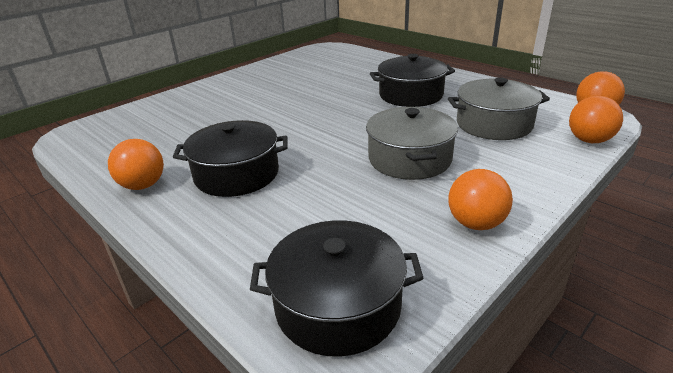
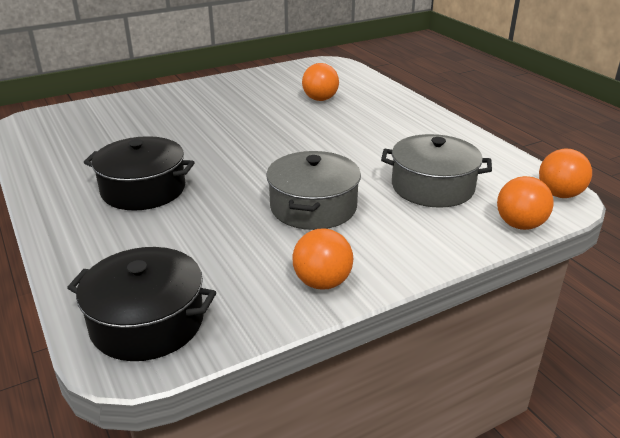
camera: 15 degrees right, 0 degrees up
(143, 185) = (59, 184): orange ball -> orange ball (320, 99)
(411, 95) = (373, 137): black pot -> none

